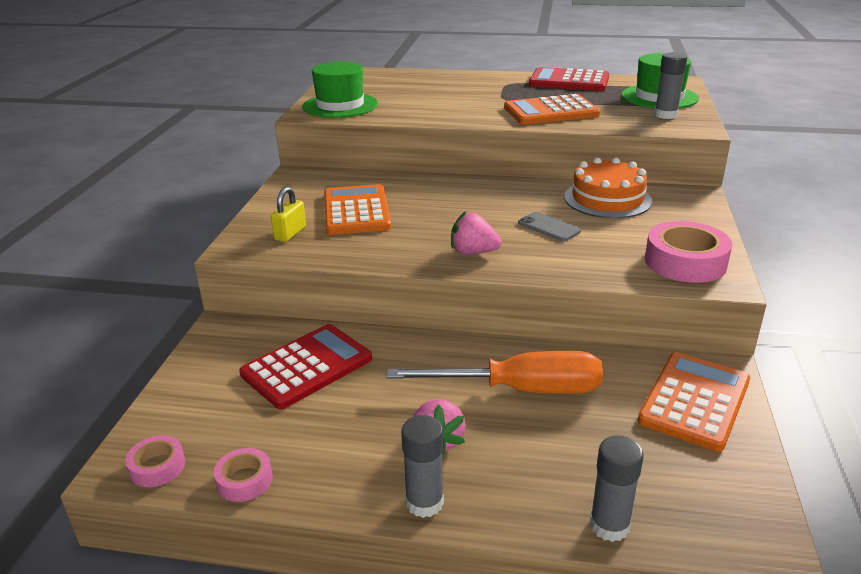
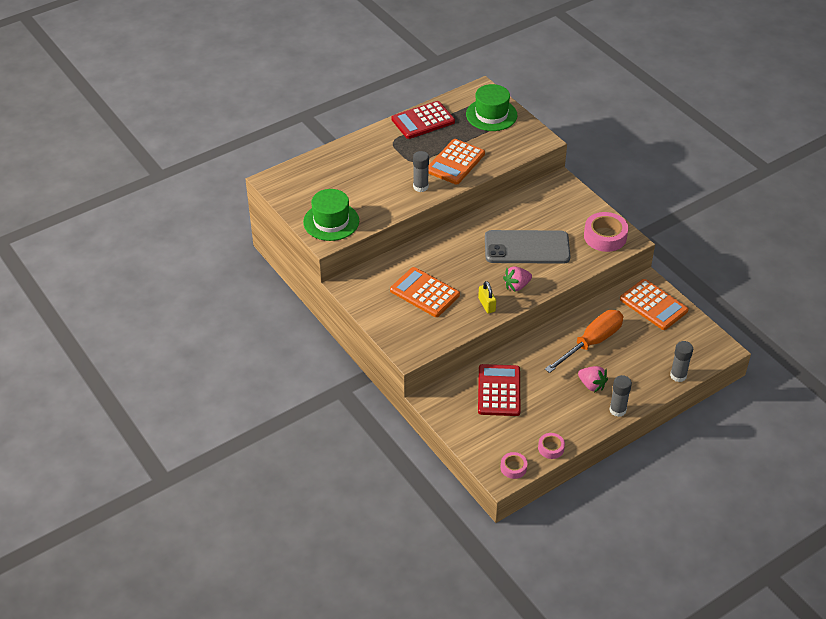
camera: 45 degrees left, 15 degrees up
(290, 233) = (418, 328): yellow padlock -> yellow padlock (486, 305)
(549, 227) = (527, 248): grey phone -> grey phone, size x2.37
(607, 199) = (527, 209): orange cake -> none
(665, 115) = (515, 134): grey glue stick -> grey glue stick (420, 187)
(694, 401) = (653, 305): orange calculator -> orange calculator turned 150 degrees clockwise

